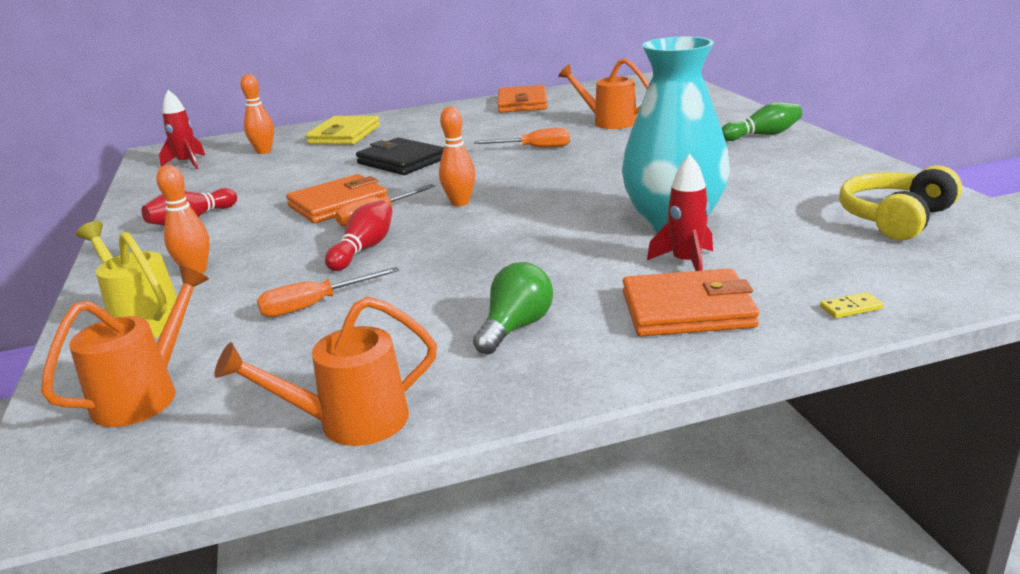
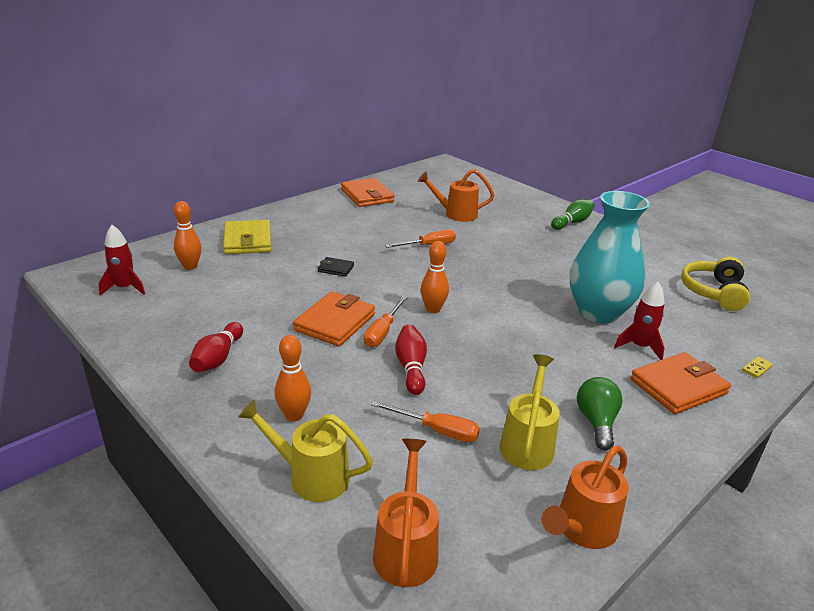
camera: 30 degrees left, 5 degrees up
(315, 305) = (437, 430): orange screwdriver -> orange screwdriver turned 105 degrees counterclockwise
(400, 332) = (528, 443): none -> yellow watering can
(401, 161) = (336, 269): black wallet -> black wallet, size x0.51

